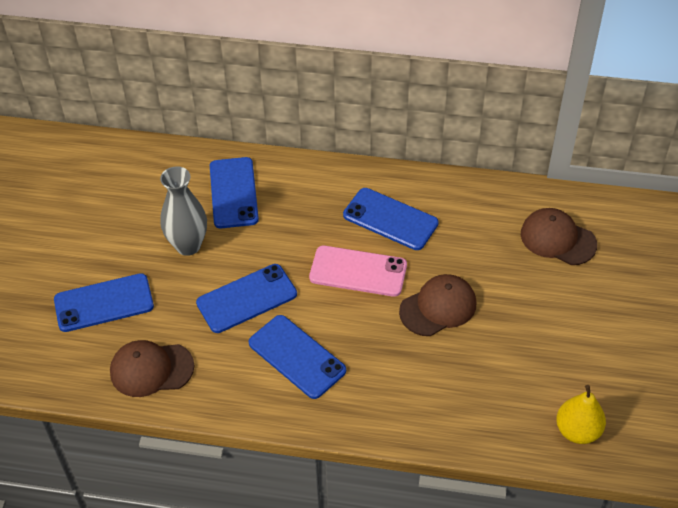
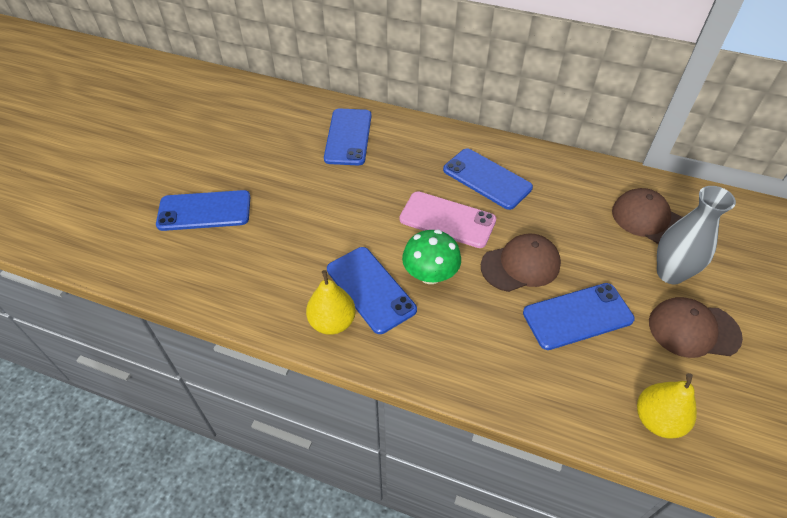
camera: 10 degrees right, 0 degrees up
(151, 369) = (227, 278): brown cap -> brown cap (693, 329)
(188, 245) = (295, 174): grey vase -> grey vase (670, 273)
(246, 298) = (336, 227): blue phone -> blue phone (577, 316)
(267, 395) = (332, 322): none -> yellow pear
(352, 332) = (430, 274): none -> green mushroom

